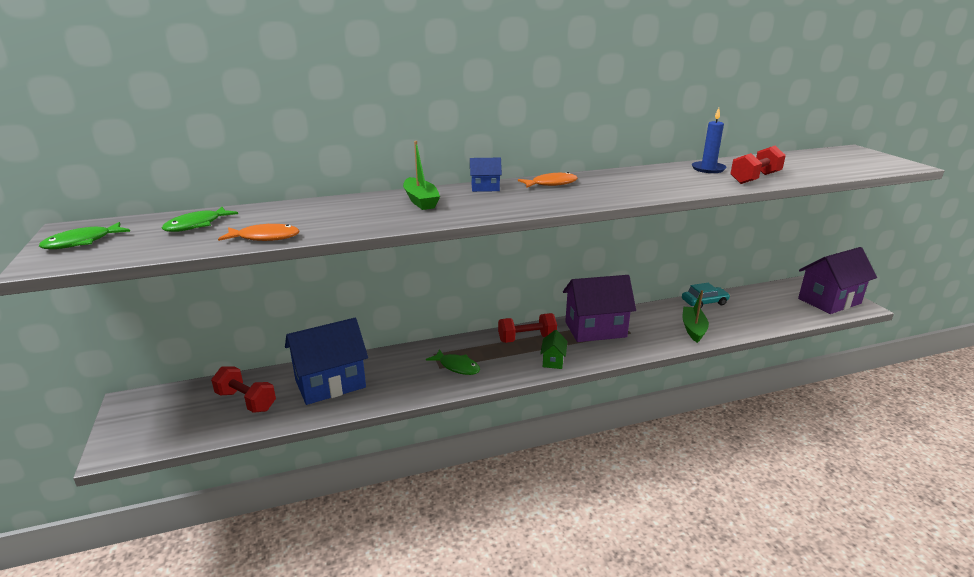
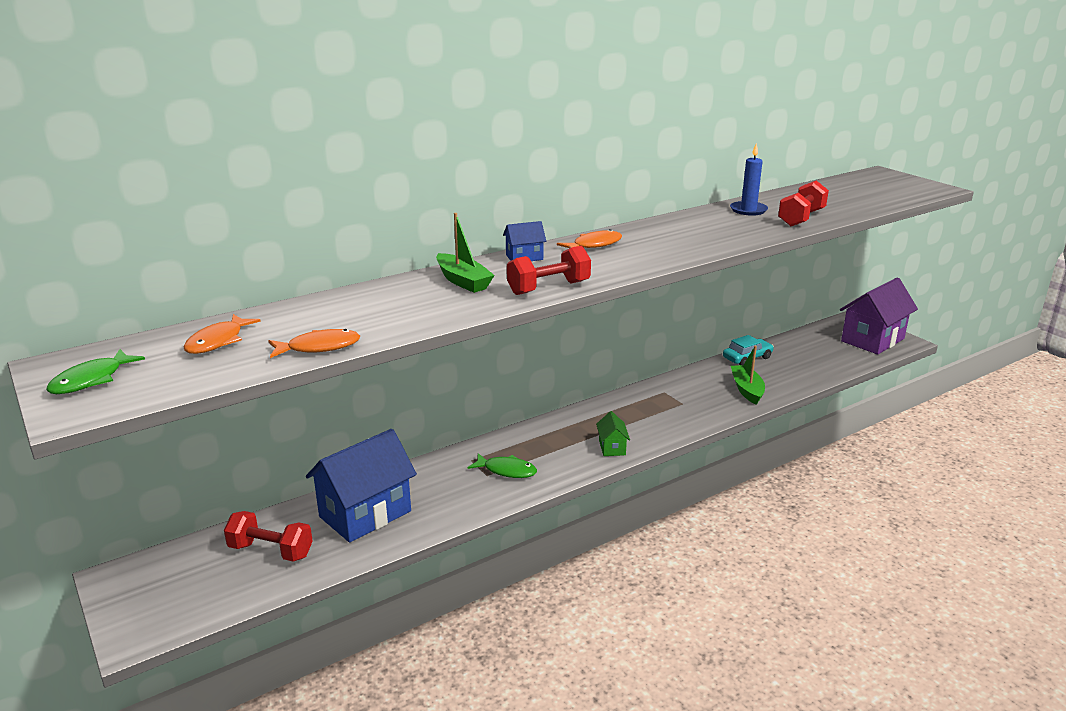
camera: 15 degrees left, 0 degrees up
(197, 225) = (218, 341): green fish -> orange fish
(527, 339) = (571, 427): red dumbbell -> red dumbbell (548, 288)
(595, 329) = (643, 405): purple house -> none

